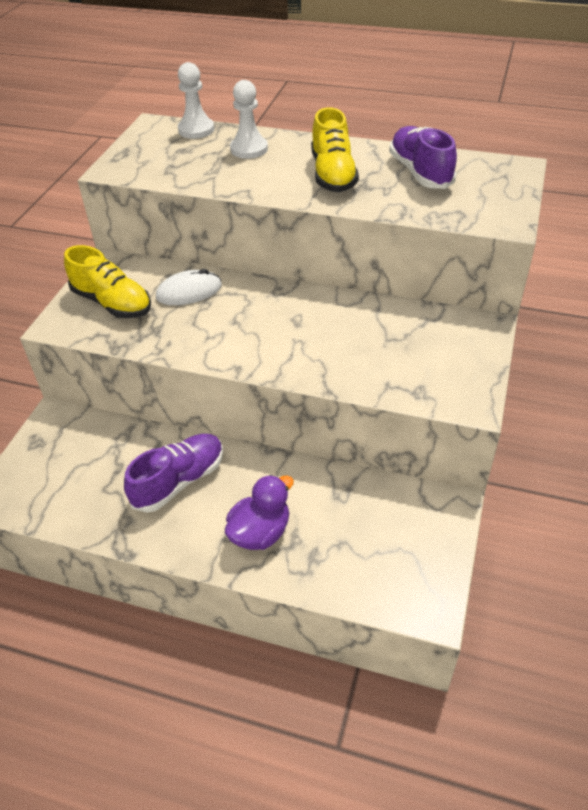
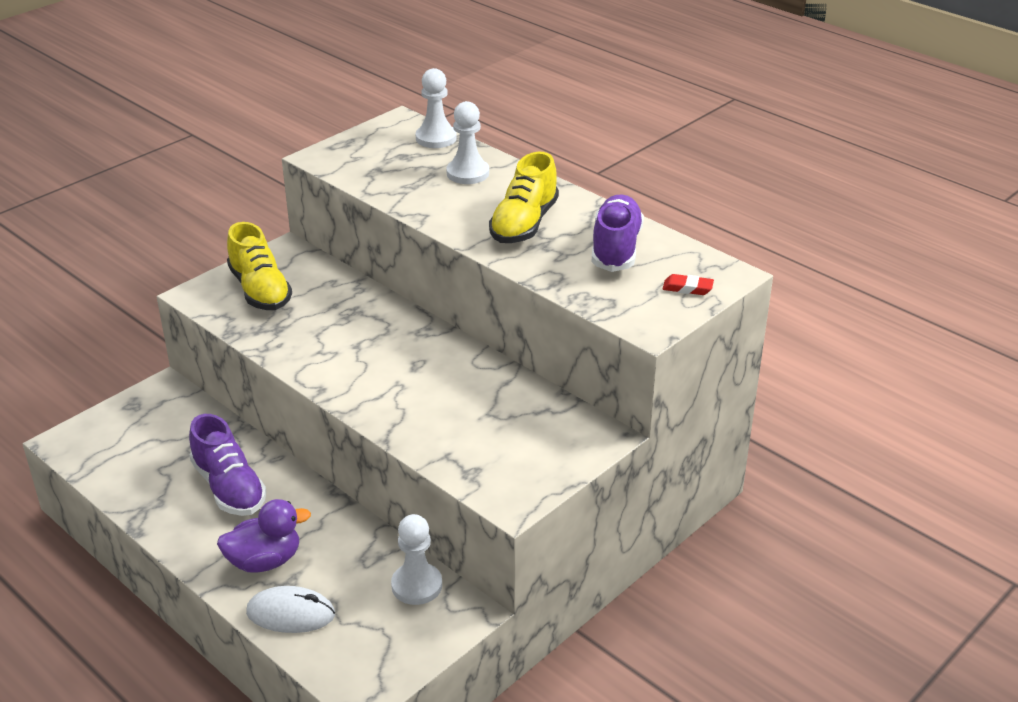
camera: 25 degrees right, 10 degrees down
(179, 481) = (229, 487): purple shoe -> purple shoe turned 75 degrees clockwise
(189, 291) = (338, 303): white mouse -> white mouse (291, 613)
(396, 500) = (416, 585): none -> white pawn
(502, 185) = (687, 288): none -> red eraser

